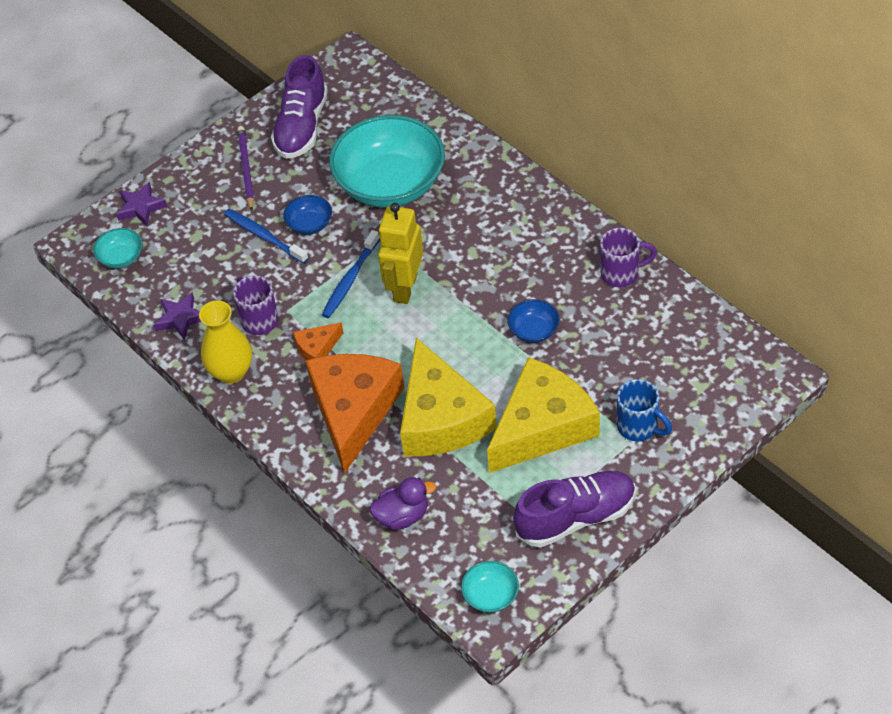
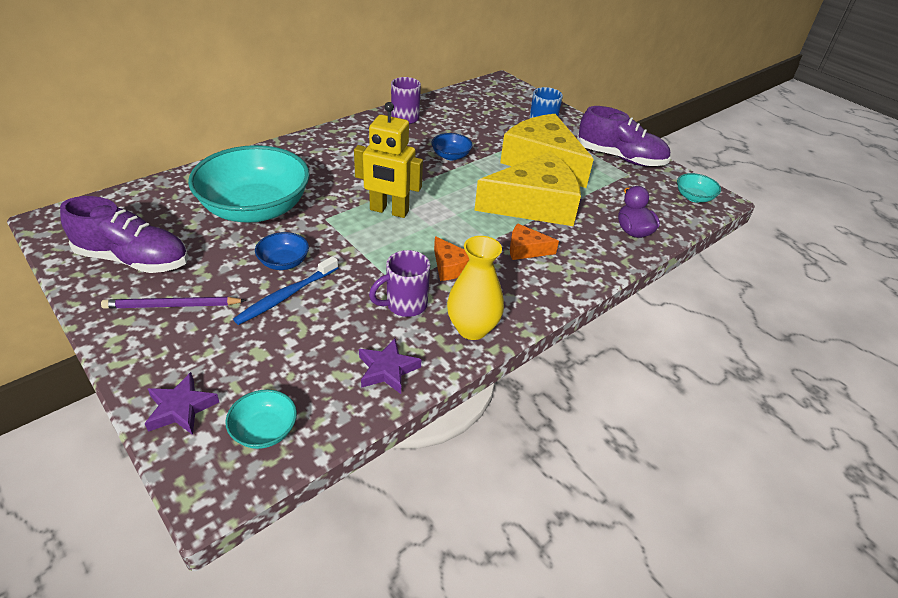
camera: 95 degrees left, 10 degrees down
(350, 280) = (369, 241): blue toothbrush -> none
(353, 411) = (526, 249): orange cheese -> orange cheese, size x0.44
(575, 518) = (620, 158): purple shoe -> purple shoe turned 135 degrees clockwise

